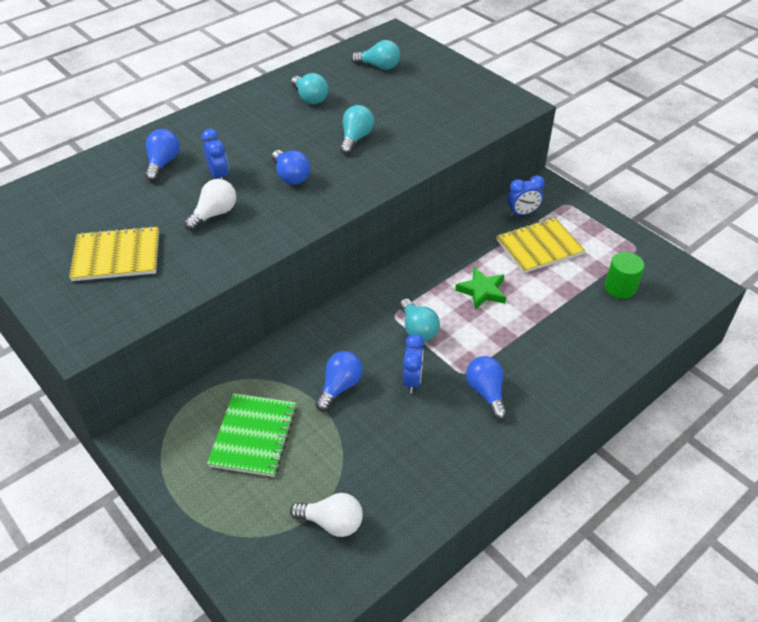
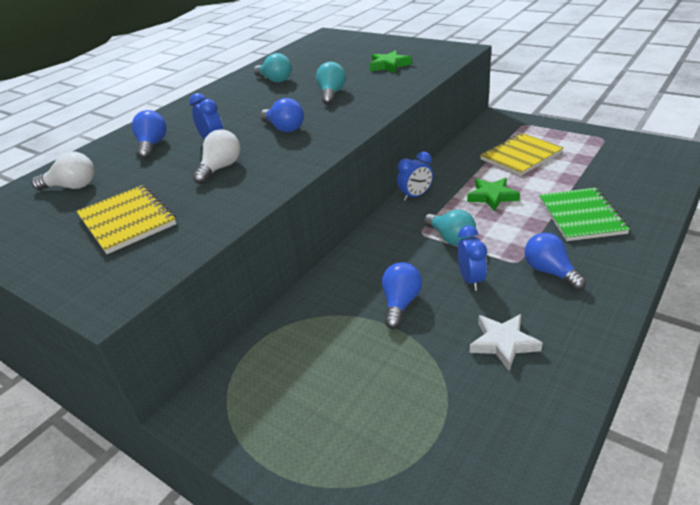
camera: 10 degrees left, 10 degrees down
(116, 256) = (127, 221): yellow notebook -> yellow notebook turned 75 degrees clockwise
(253, 436) = (329, 372): green notebook -> green notebook (581, 216)
(332, 522) = (464, 438): white light bulb -> white light bulb (72, 187)
(379, 66) = (325, 52): turquoise light bulb -> none
(406, 451) = (503, 343): none -> white star
(433, 109) = (389, 65): none -> green star
(522, 213) = (490, 138): blue clock -> blue clock (415, 196)
(620, 288) = (611, 167): green cylinder -> none

